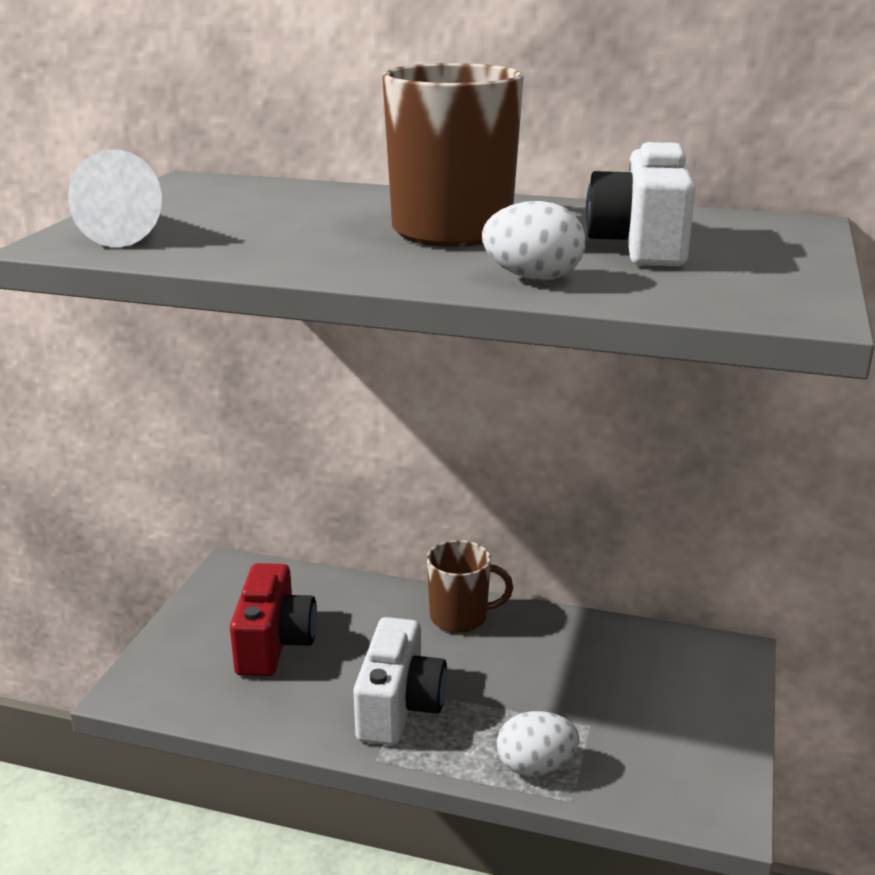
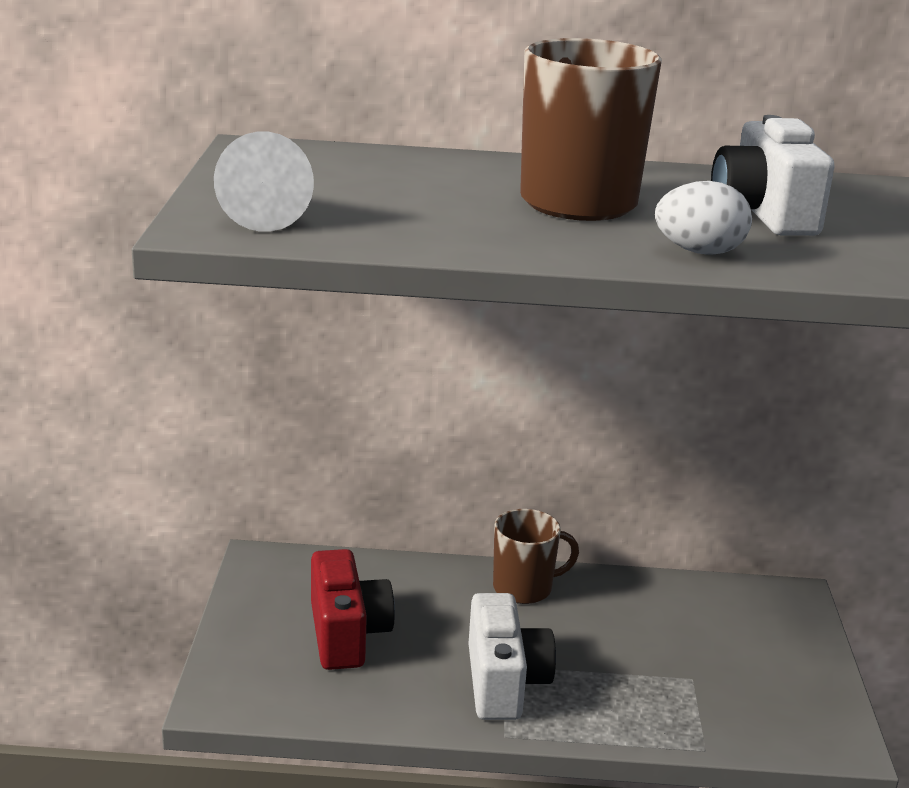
camera: 15 degrees left, 0 degrees up
(535, 766) = (659, 722): white egg -> none

